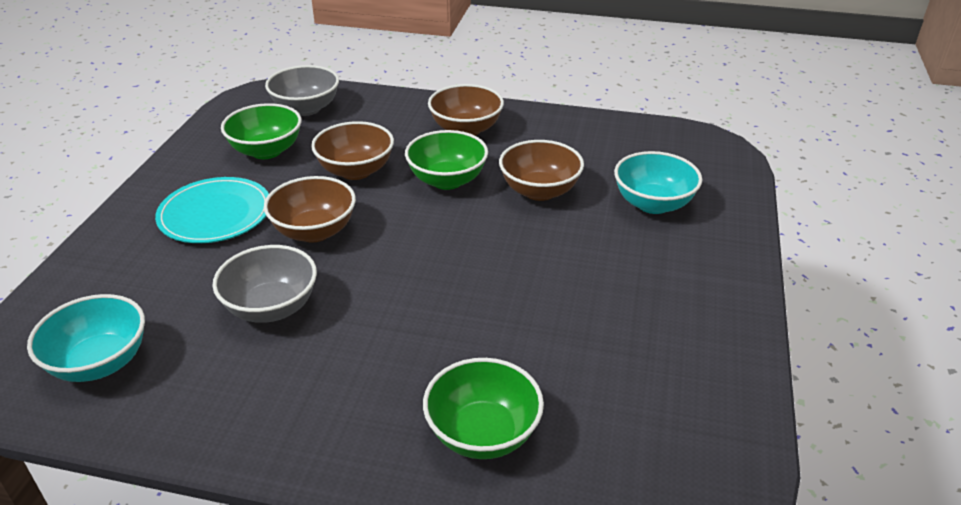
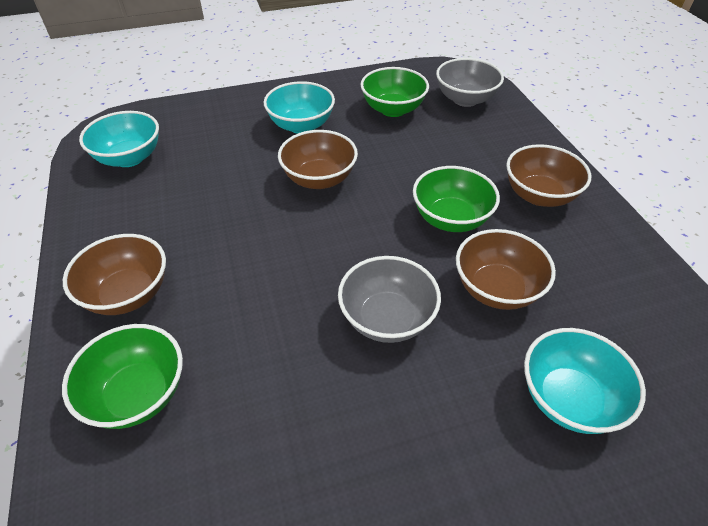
camera: 60 degrees right, 10 degrees up
(215, 214) = (301, 125): turquoise plate -> turquoise bowl
(271, 308) = (220, 201): grey bowl -> grey bowl (387, 319)
(356, 171) = (412, 162): brown bowl -> brown bowl (128, 294)

